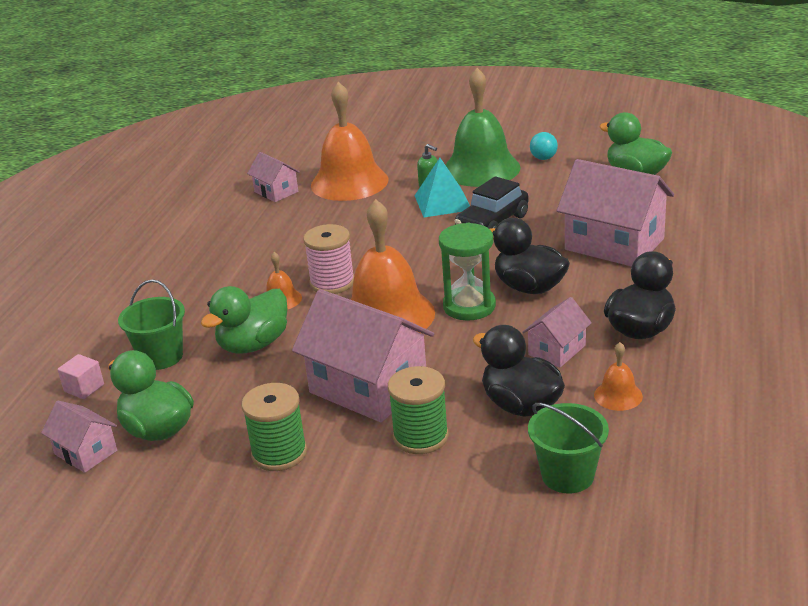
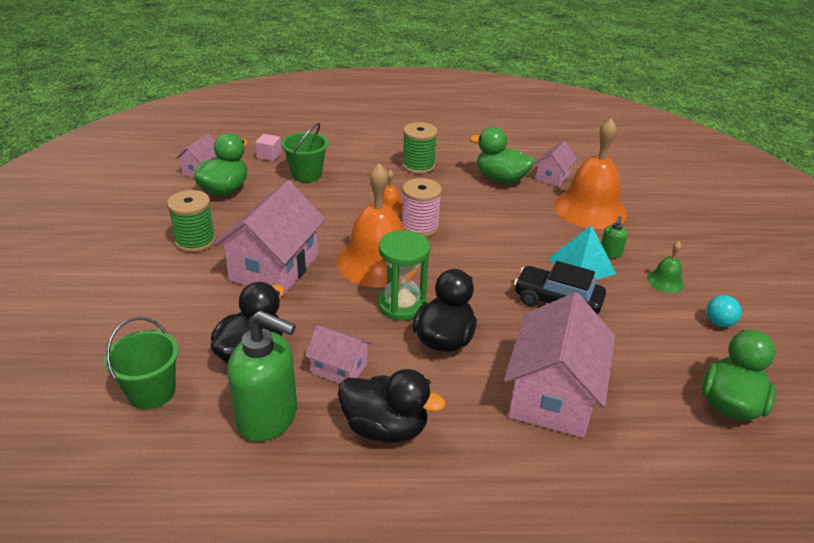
camera: 70 degrees right, 5 degrees up
(253, 345) = (326, 207): green duck -> green duck (500, 179)
(420, 437) = (210, 303): green spool -> green spool (418, 166)
(481, 168) = (665, 281): green bell -> green bell, size x0.44
(618, 395) = (268, 417): orange bell -> green soap dispenser

